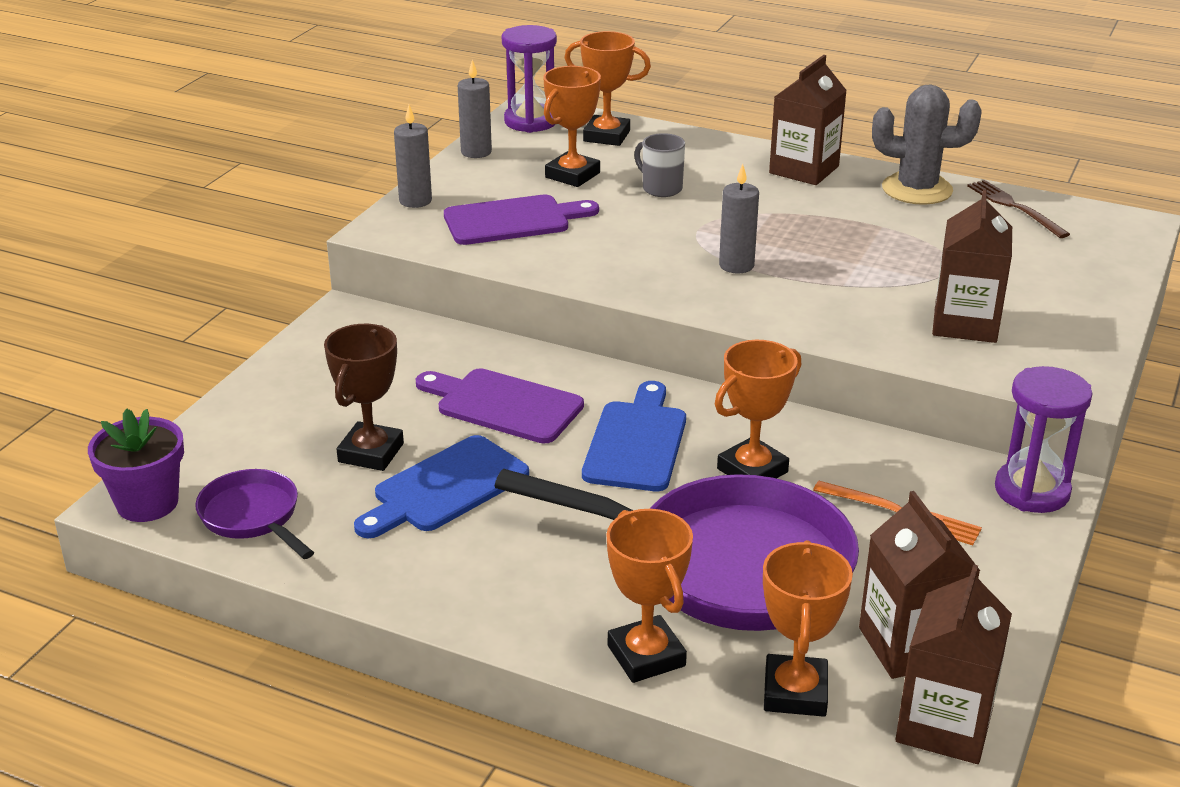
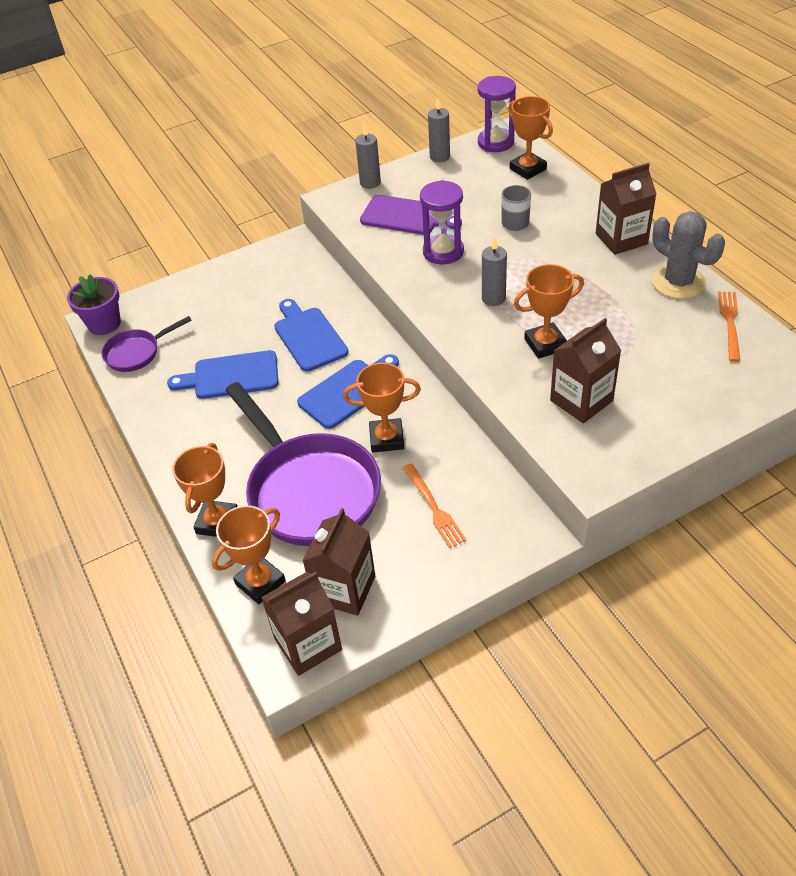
camera: 40 degrees right, 15 degrees up
(253, 517) = (137, 353): purple pan -> purple pan turned 120 degrees counterclockwise
(371, 453) = (220, 338): brown trophy -> none
(503, 405) = (308, 337): purple cutting board -> blue cutting board
(572, 175) = (474, 193): orange trophy -> orange trophy (545, 344)
(1014, 207) = (730, 323): brown fork -> orange fork
(1032, 491) = (526, 531): purple hourglass -> purple hourglass (443, 252)

